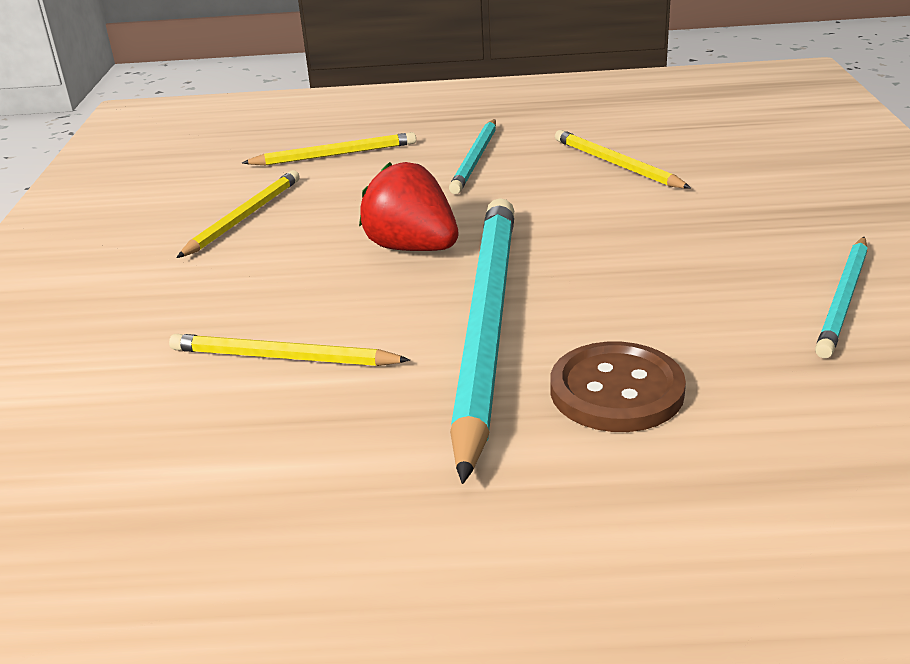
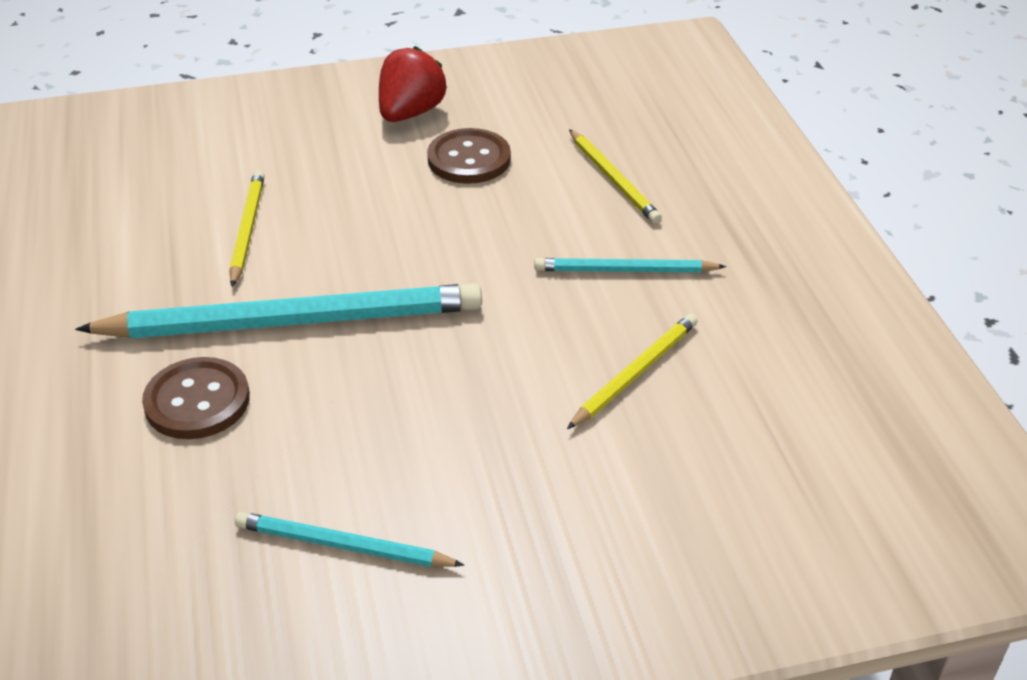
camera: 75 degrees right, 10 degrees up
(244, 217) = (469, 159): yellow pencil -> brown button
(412, 248) = (421, 261): red strawberry -> red strawberry (410, 113)

